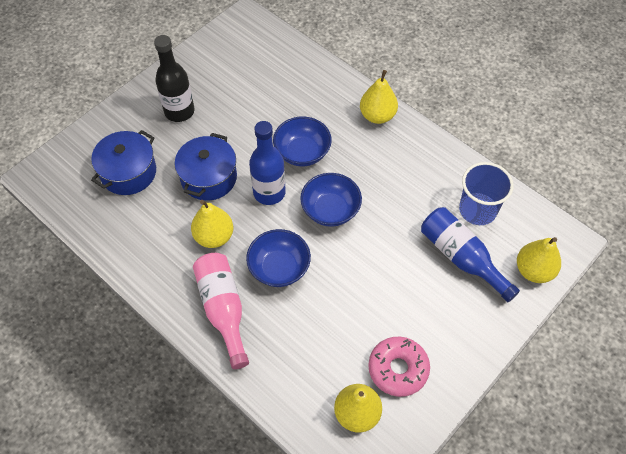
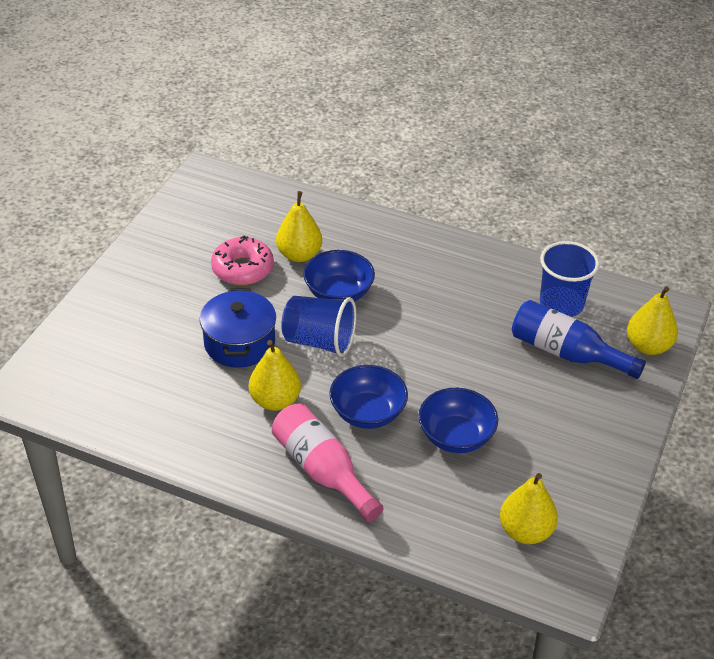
camera: 20 degrees left, 15 degrees down
(128, 172) = (137, 360): blue pot -> none
(179, 111) = (170, 284): black bottle -> none
(269, 192) = (319, 341): blue bottle -> blue cup
(330, 210) = (399, 342): blue bowl -> blue bowl (456, 436)
(377, 116) = (407, 238): yellow pear -> yellow pear (299, 255)
(398, 369) = (549, 476): pink donut -> pink donut (242, 269)

